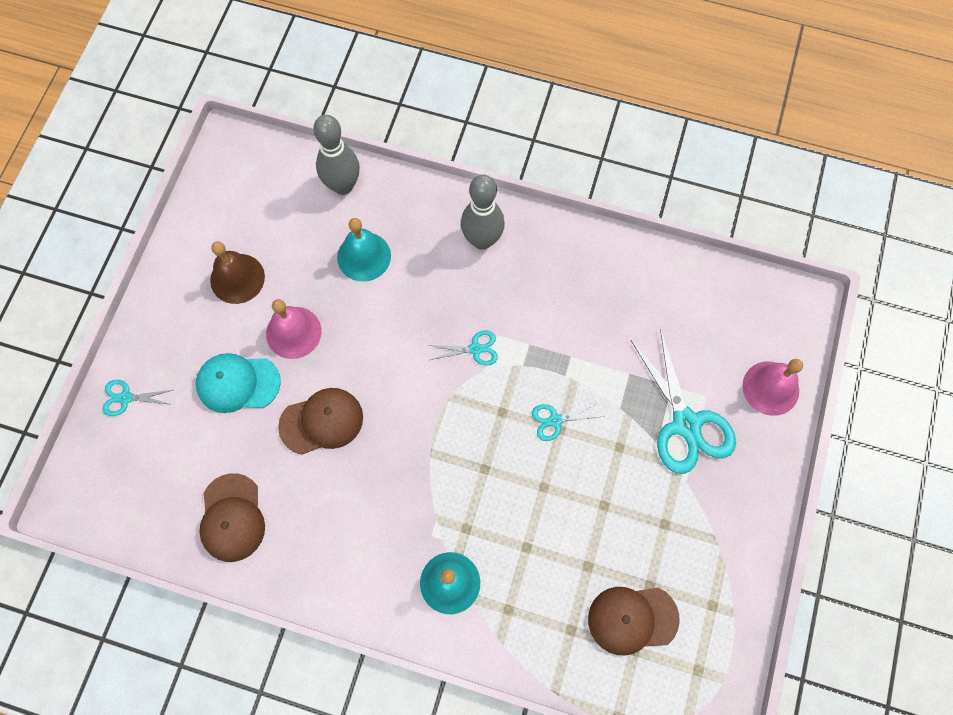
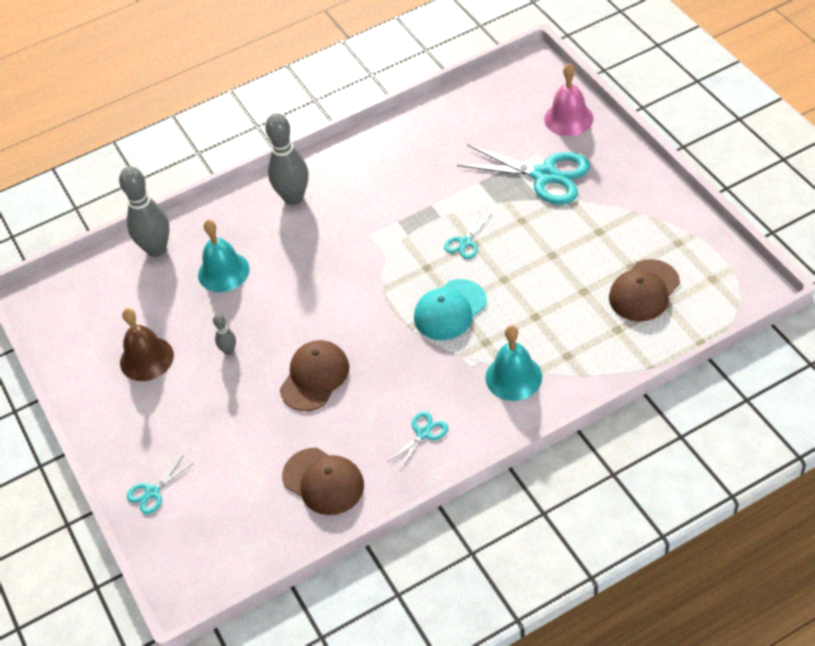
camera: 40 degrees left, 20 degrees down
(238, 383) = (226, 411): turquoise cap -> turquoise cap (450, 310)
(293, 332) = (229, 351): pink bell -> grey bowling pin
(475, 349) = (365, 253): turquoise scissors -> turquoise scissors (423, 433)

